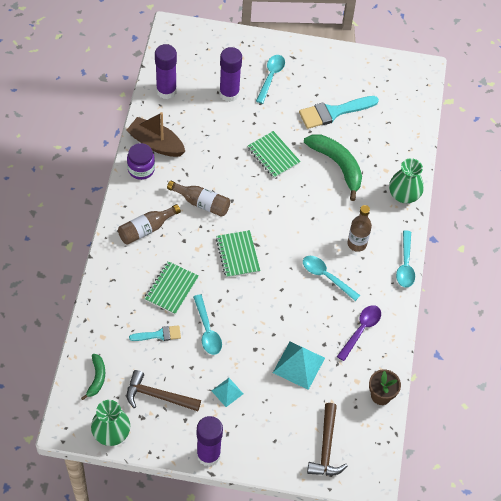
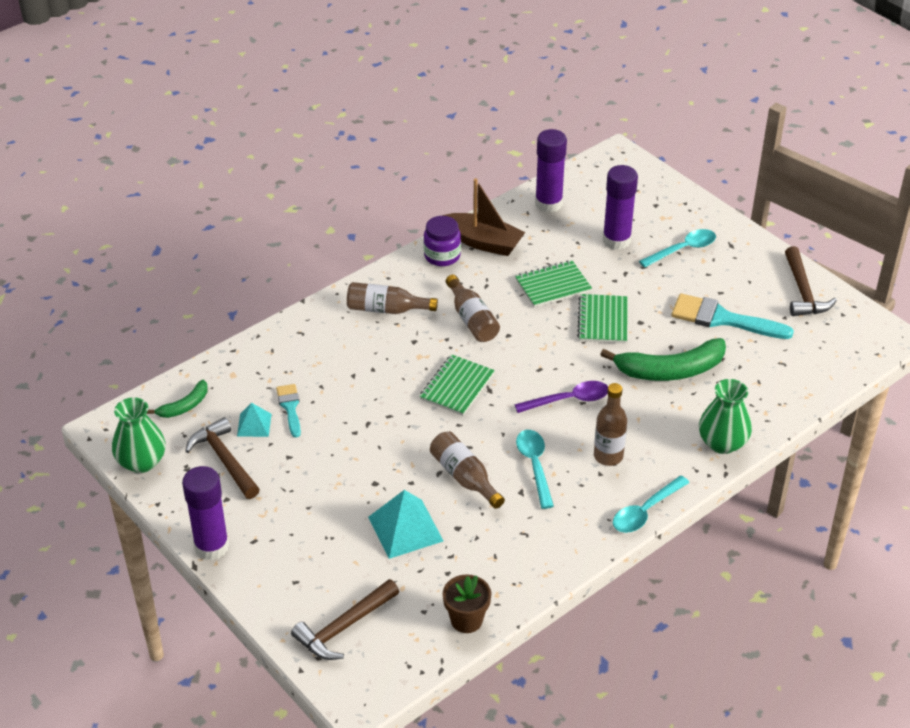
camera: 45 degrees right, 15 degrees down
(156, 143) = (484, 242): brown boat -> brown boat turned 135 degrees clockwise
(159, 335) = (290, 407): turquoise brush -> turquoise brush turned 135 degrees counterclockwise
(171, 289) = (350, 375): green notebook -> green notebook (553, 286)
(207, 330) = (344, 434): turquoise spoon -> none
(227, 392) = (298, 503): turquoise pyramid -> turquoise pyramid (254, 425)
(298, 310) = (464, 477): none -> brown bottle
(337, 165) = (670, 370): green banana -> green banana turned 75 degrees clockwise
(357, 66) = (803, 291): none -> brown hammer
(361, 330) = (516, 541): purple spoon -> purple spoon (568, 400)

